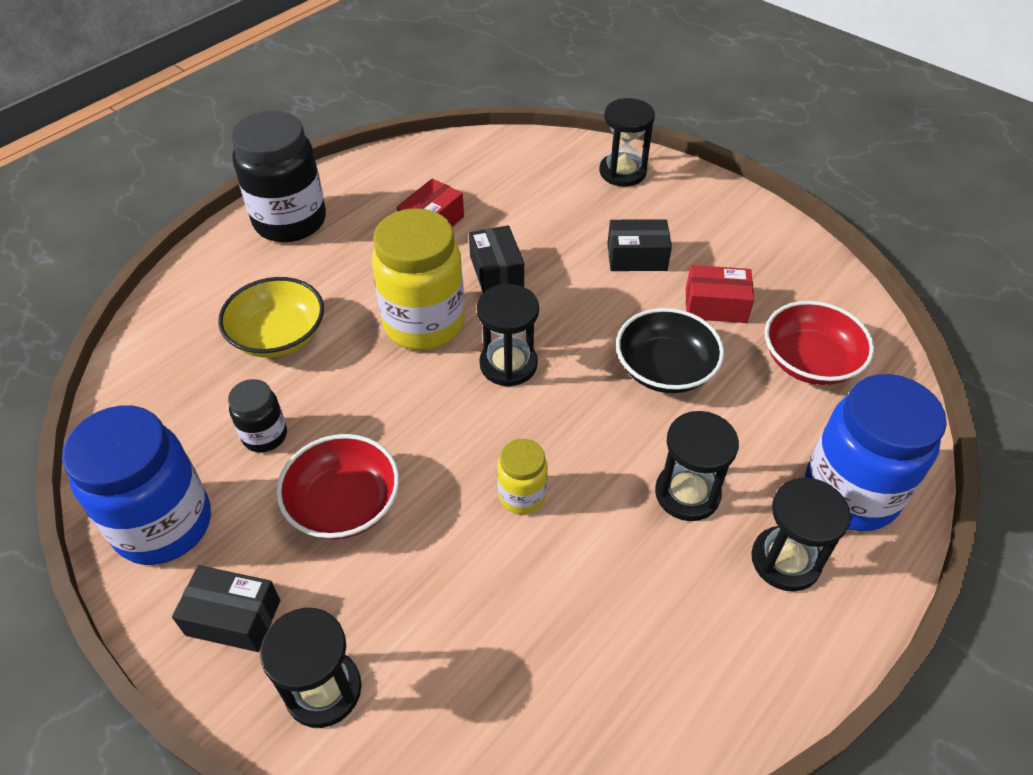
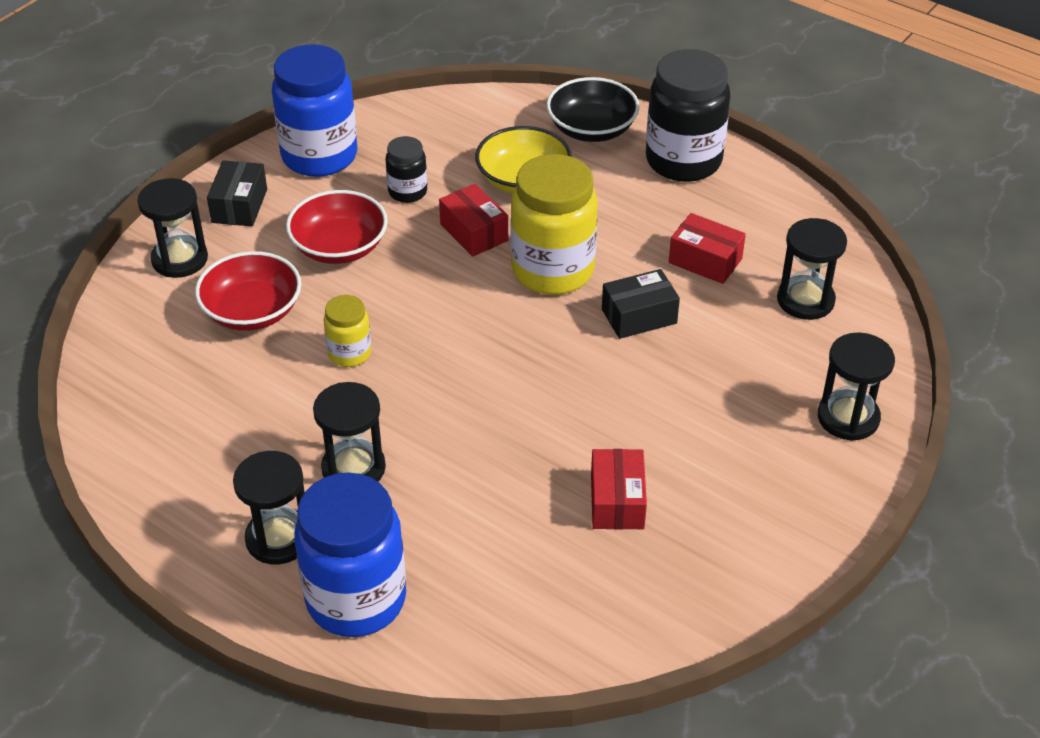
camera: 85 degrees right, 5 degrees down
(351, 380) = (474, 232): none -> red box
(508, 364) = (505, 334): black hourglass -> black hourglass (805, 300)
(637, 257) = (687, 431): black box -> none
(665, 369) = (512, 454): black bowl -> black bowl (592, 129)
(809, 361) = (539, 583): red bowl -> red bowl (252, 311)

